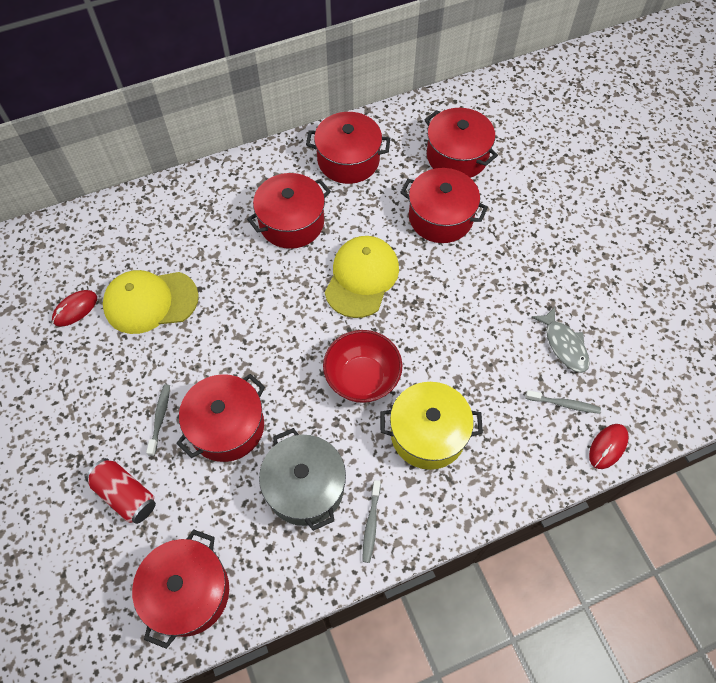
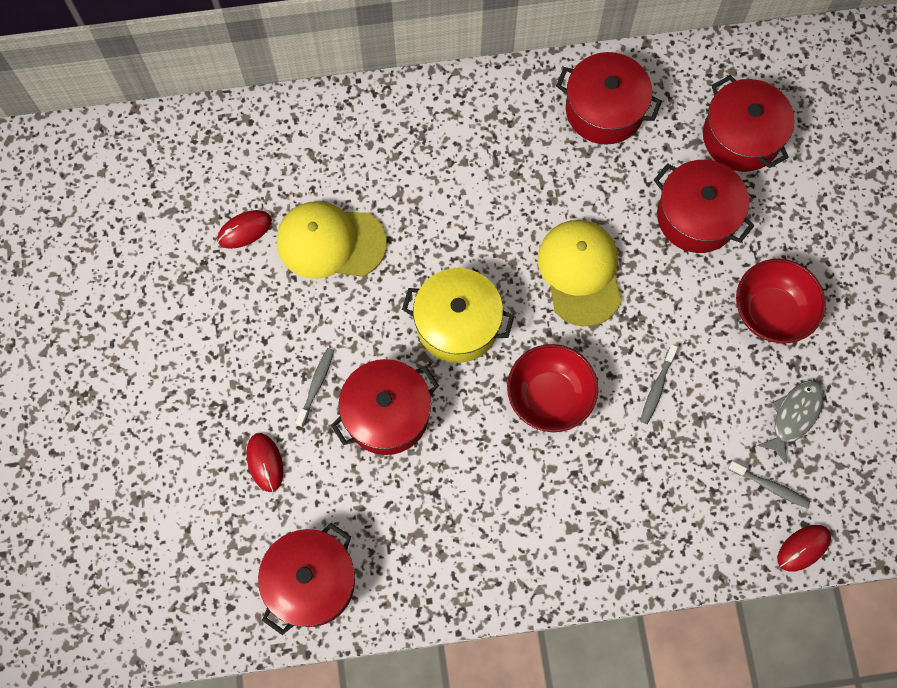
camera: 15 degrees right, 10 degrees up
(126, 495) = (265, 462): red can -> red mouse
(291, 222) = (515, 179): red pot -> none
(305, 487) = (456, 504): grey pot -> none
(362, 278) = (580, 272): yellow cap -> yellow cap turned 45 degrees counterclockwise
(371, 524) = (517, 563): grey toothbrush -> grey toothbrush (657, 388)
(428, 434) = (605, 480): yellow pot -> yellow pot (457, 324)
(520, 272) = (771, 312): none -> red bowl
(564, 345) = (793, 416): grey fish -> grey fish turned 135 degrees counterclockwise

